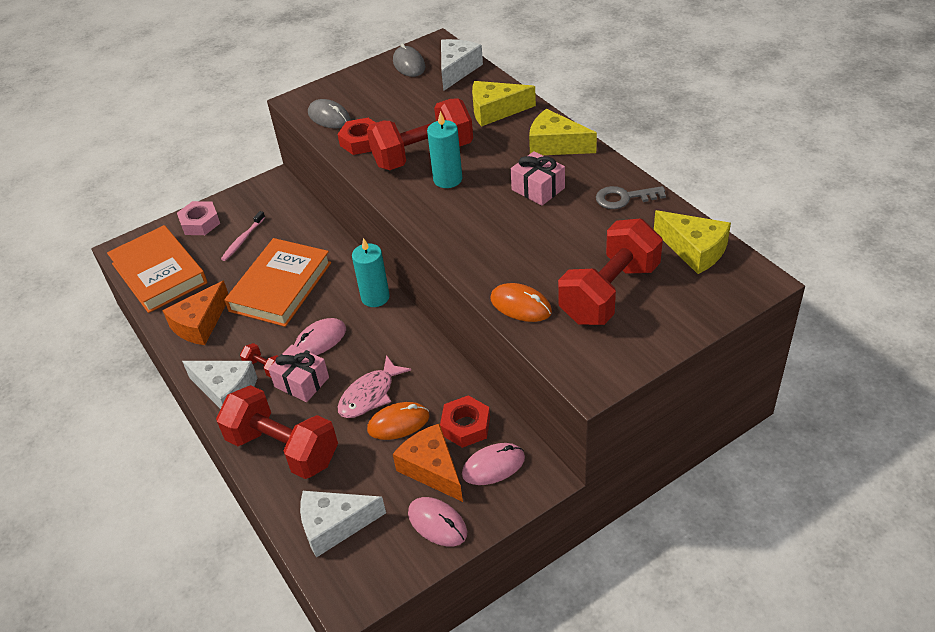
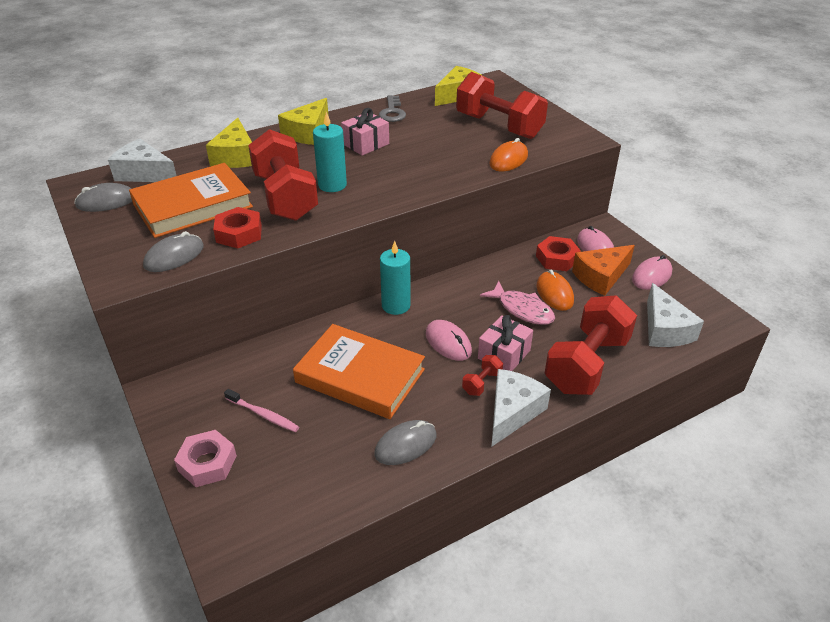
camera: 90 degrees left, 5 degrees down
(159, 273) = (297, 500): orange book -> orange book (193, 205)
(200, 324) = (405, 445): orange cheese -> grey mouse

